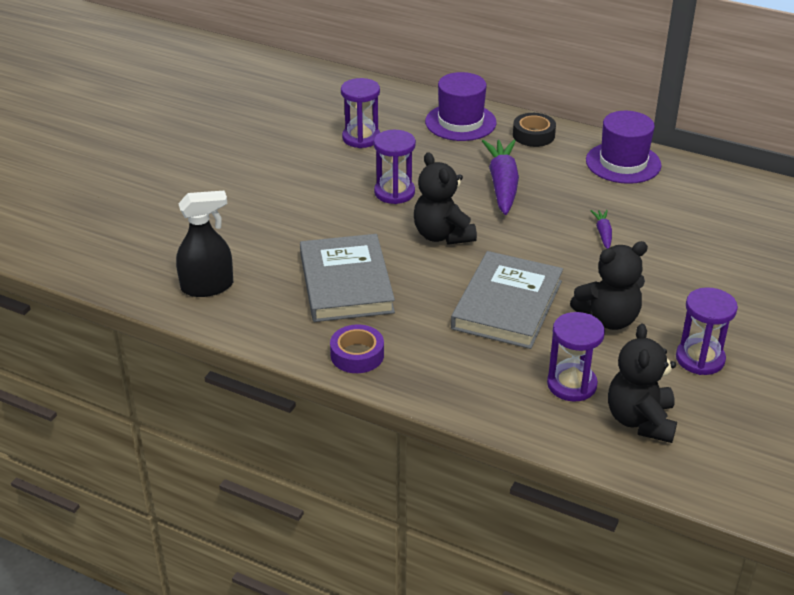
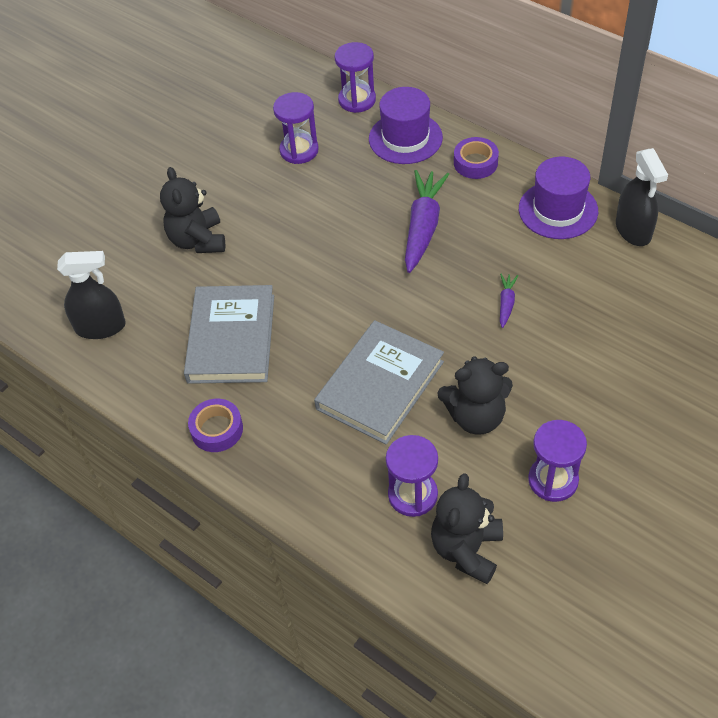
camera: 15 degrees right, 15 degrees up
(394, 192) = (311, 226): purple hourglass -> purple hourglass (357, 100)
(442, 235) = (342, 288): black teddy bear -> black teddy bear (198, 240)
(533, 135) = (475, 163): black tape -> purple tape
(697, 172) = (633, 230): none -> black spray bottle

